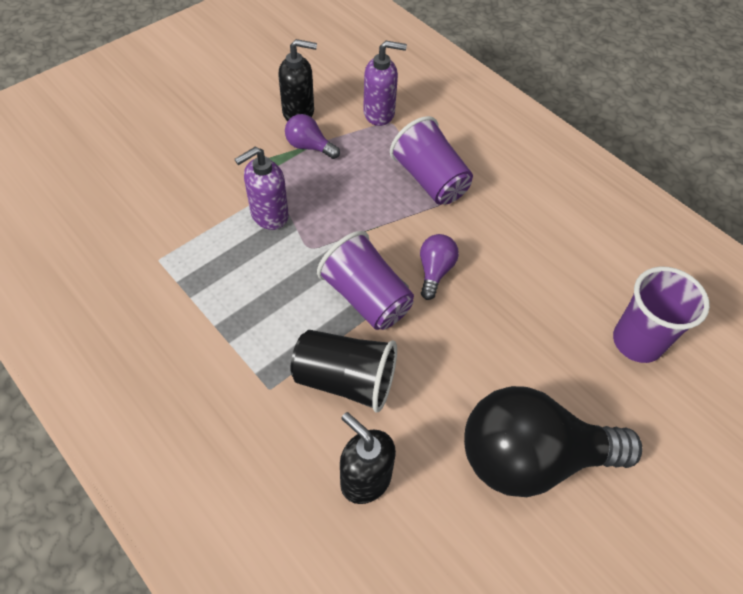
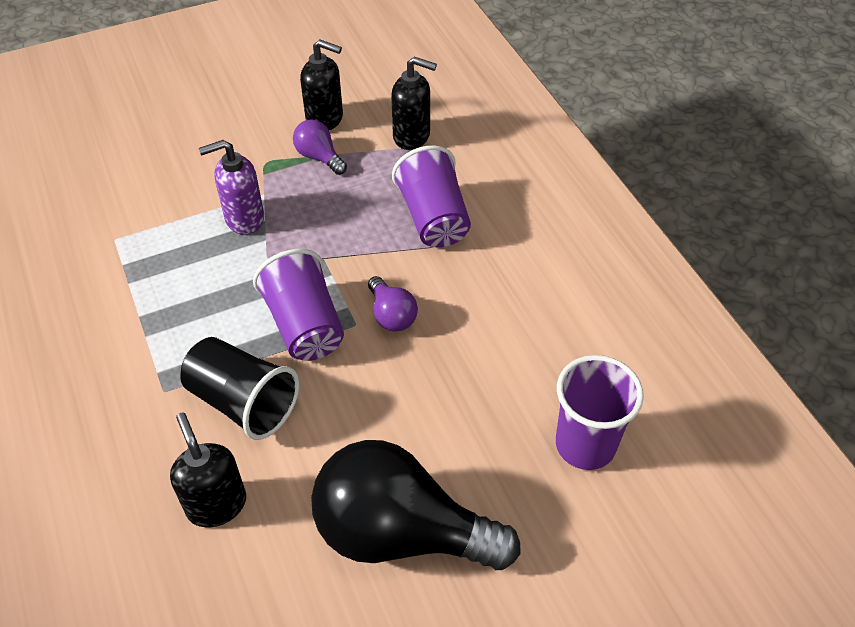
camera: 20 degrees right, 5 degrees down
(379, 113) = (412, 136): purple soap dispenser -> black soap dispenser
(435, 271) = (391, 315): purple light bulb -> purple light bulb turned 120 degrees clockwise

